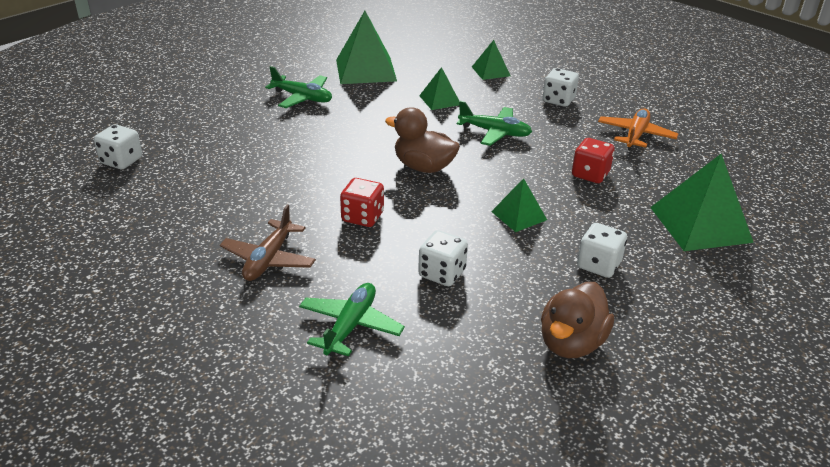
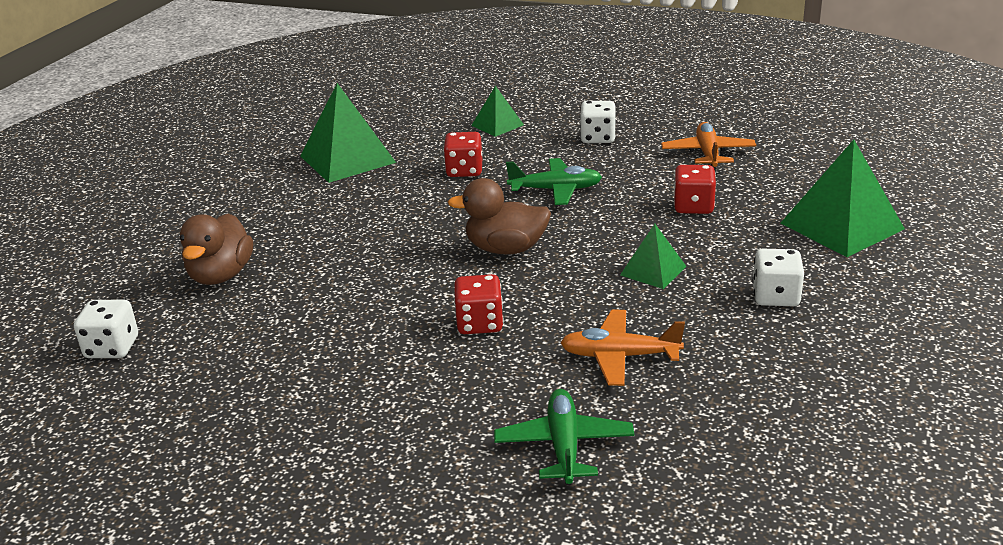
camera: 20 degrees left, 5 degrees down
(269, 259) = (406, 404): brown plane -> none
(302, 98) = (293, 210): green plane -> none
(440, 100) = (464, 171): green pyramid -> red dice
(442, 273) = (620, 356): white dice -> orange plane
(571, 343) = (811, 383): brown duck -> brown duck (221, 275)

